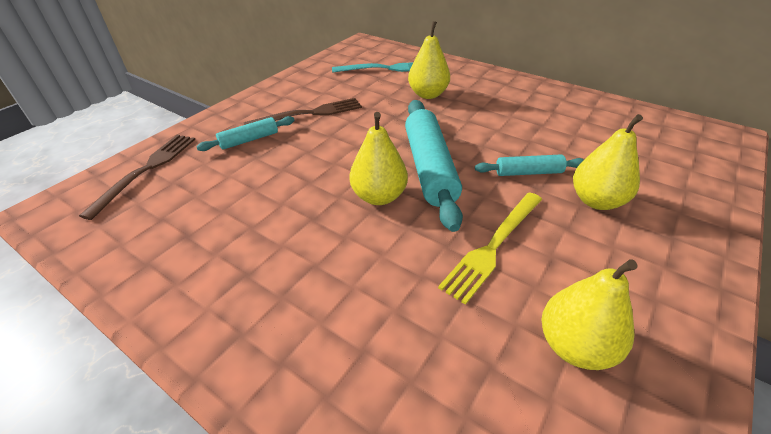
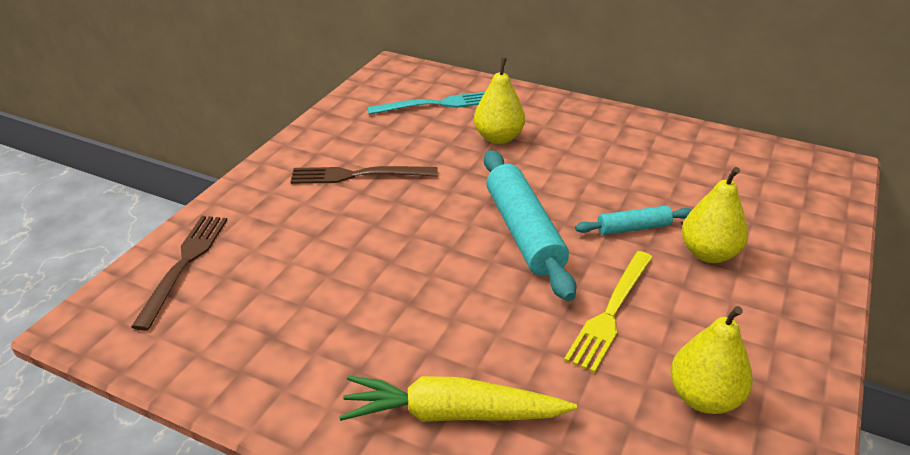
camera: 10 degrees left, 5 degrees down
(249, 140) = (297, 215): turquoise rolling pin -> none
(308, 114) = (358, 175): brown fork -> brown fork turned 150 degrees counterclockwise
(315, 329) = (451, 414): none -> yellow carrot
(379, 196) = (476, 271): yellow pear -> none

